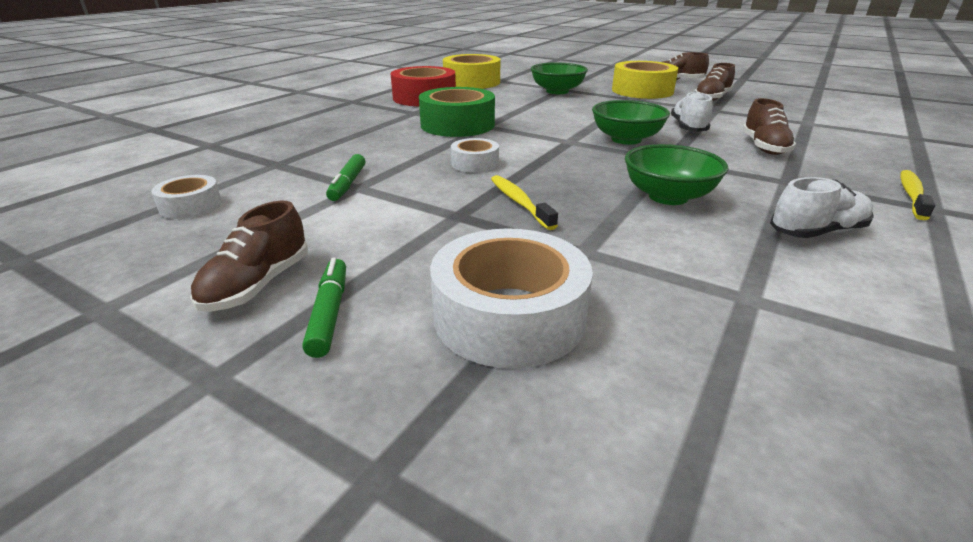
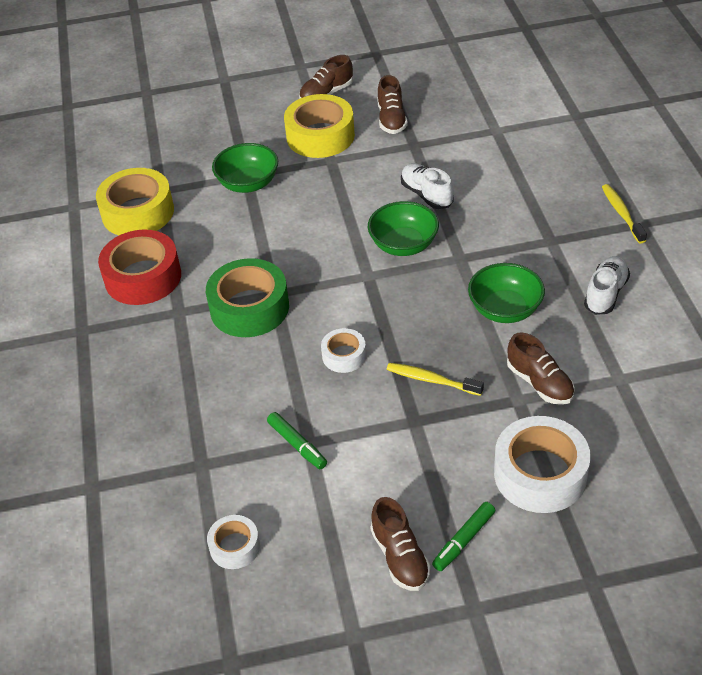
camera: 40 degrees left, 15 degrees up
(329, 313) = (463, 540): green marker -> green marker turned 90 degrees counterclockwise
(764, 147) = (501, 196): brown shoe -> brown shoe (539, 383)

